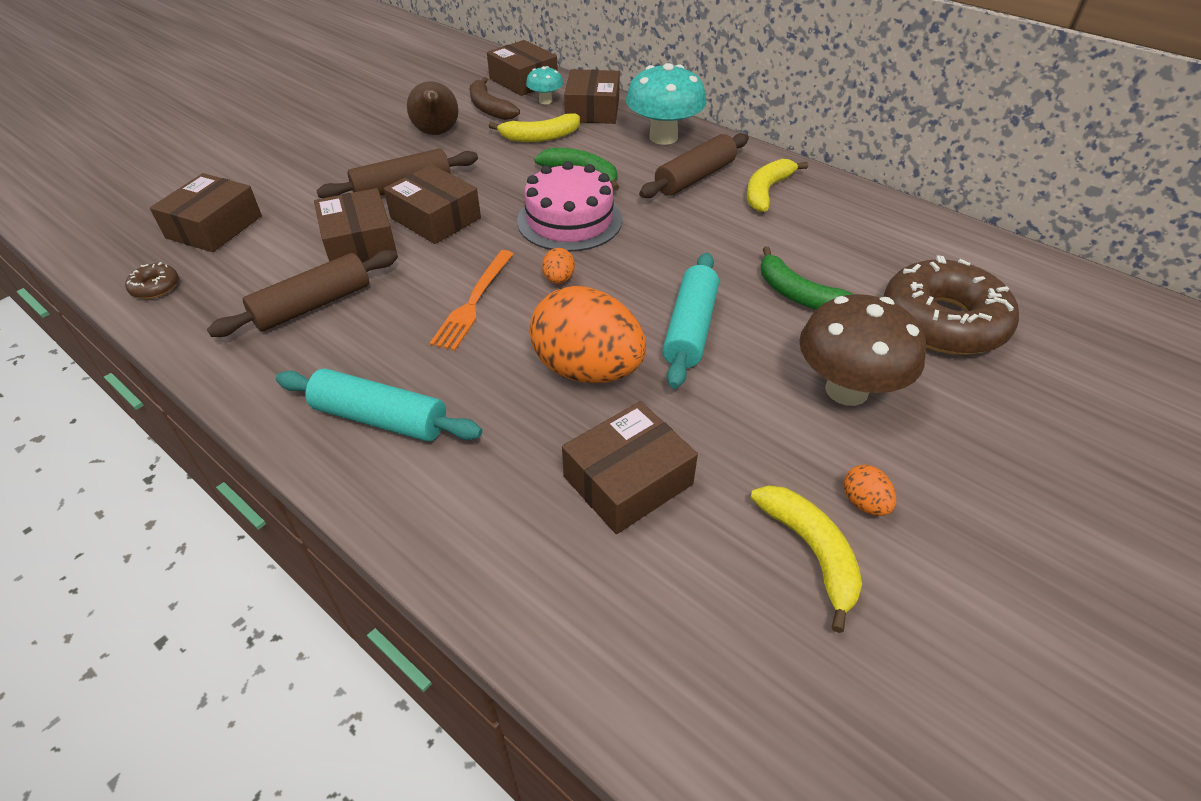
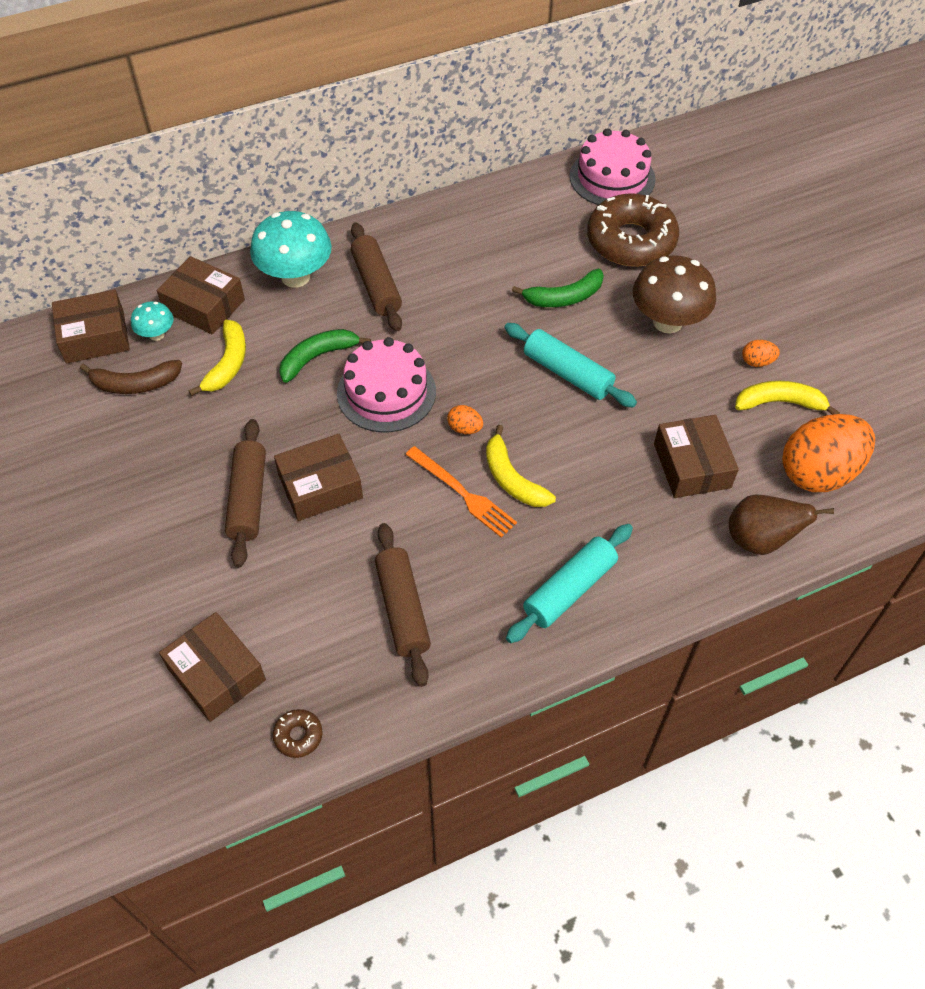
camera: 65 degrees left, 10 degrees up
(359, 243) = (325, 555): brown box -> none
(437, 133) = (157, 443): brown pear -> brown pear (759, 540)
(587, 370) = (580, 449): orange egg -> orange egg (818, 472)
(766, 191) = (427, 251): yellow banana -> yellow banana (512, 479)
(1023, 279) = (612, 178): none -> pink cake

